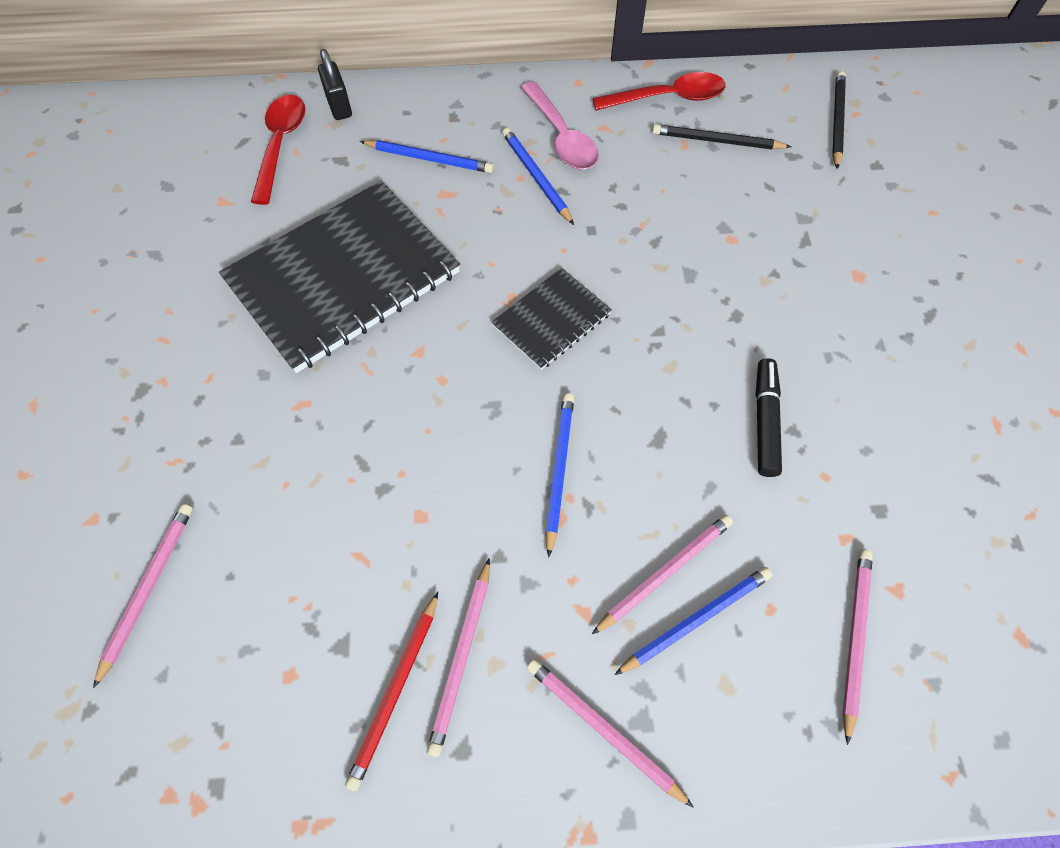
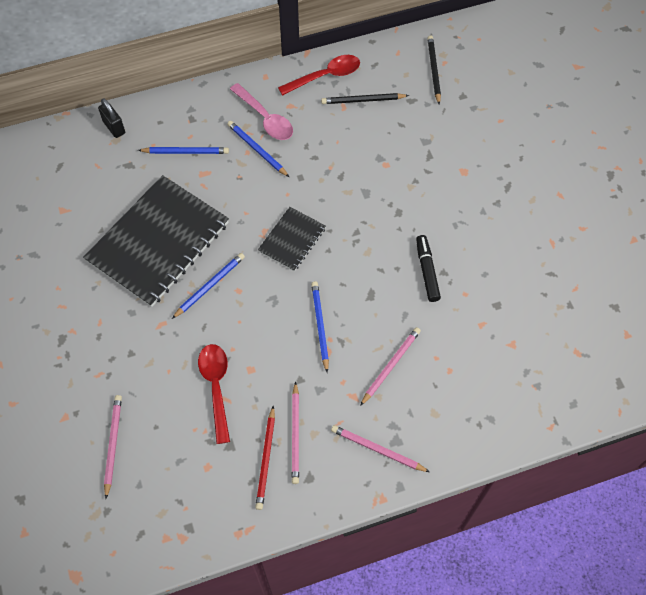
camera: 15 degrees left, 0 degrees up
(280, 145) = (85, 163): red spoon -> red spoon (216, 387)
(696, 619) = (412, 385): blue pencil -> blue pencil (209, 286)
(854, 638) = (494, 374): pink pencil -> none

